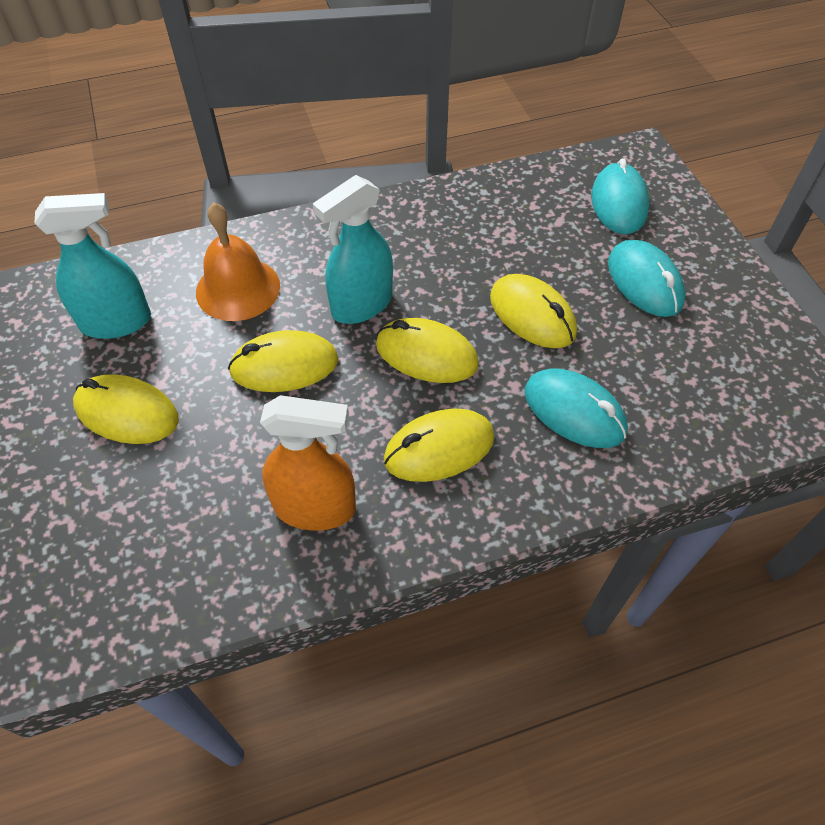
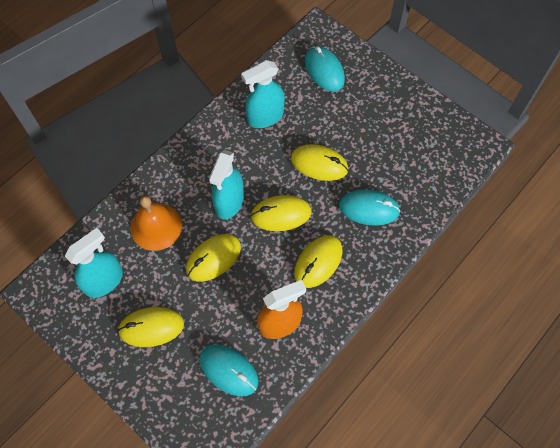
camera: 30 degrees left, 10 degrees up
(490, 223) = (265, 117): none -> turquoise spray bottle
(644, 282) = (363, 116): turquoise mouse -> turquoise mouse (229, 370)

